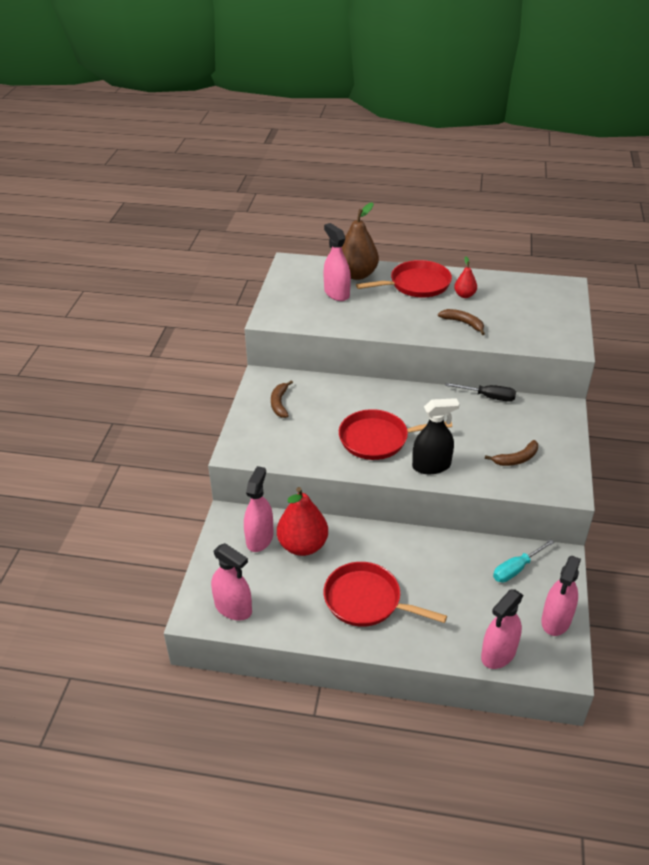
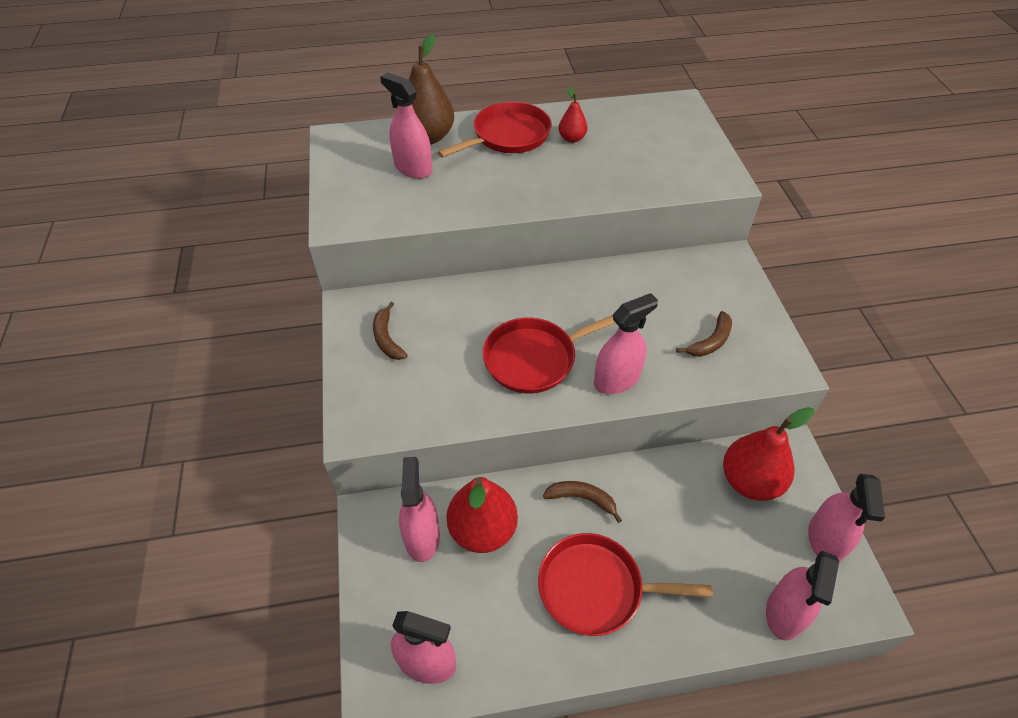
camera: 20 degrees left, 10 degrees up
(431, 466) = (616, 379): black spray bottle -> pink spray bottle
(463, 323) = (588, 177): brown banana -> brown banana (582, 499)
(488, 397) = (639, 264): black screwdriver -> none
(516, 569) = (750, 481): turquoise screwdriver -> red pear

